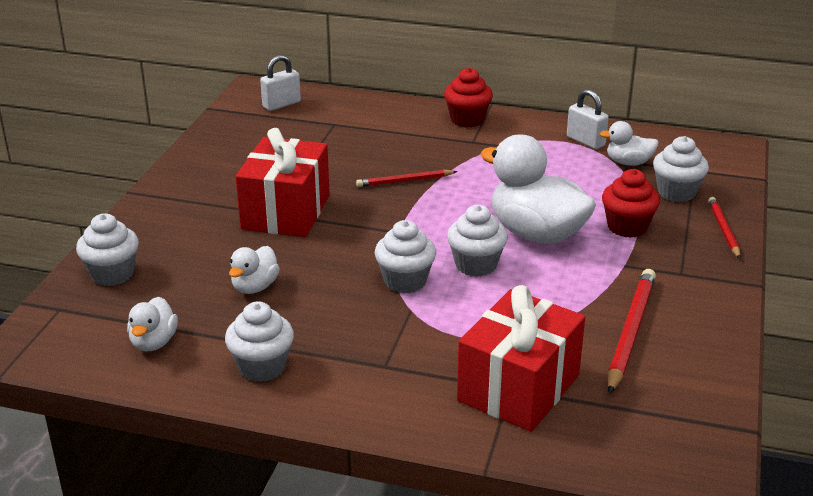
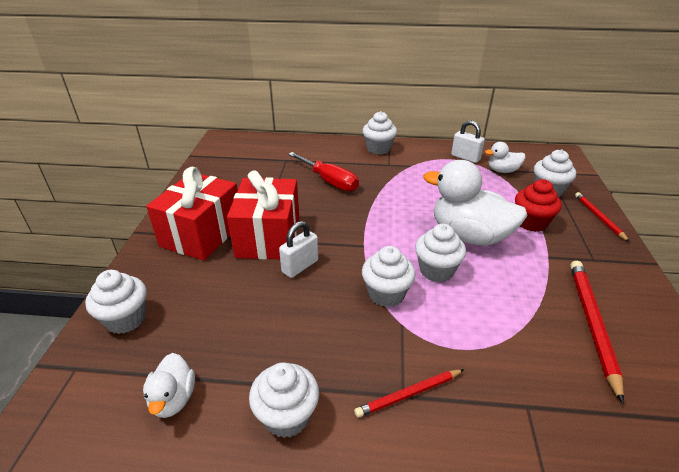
camera: 10 degrees left, 5 degrees up
(255, 287) = (259, 317): white duck -> none
(281, 104) = (244, 148): white padlock -> white padlock (300, 266)
(383, 155) = (329, 181): none -> red screwdriver
(405, 181) = (352, 200): red pencil -> red pencil (409, 394)
(467, 120) = (378, 149): red cupcake -> white cupcake
(518, 388) = (534, 405): red gift -> red gift (202, 234)

